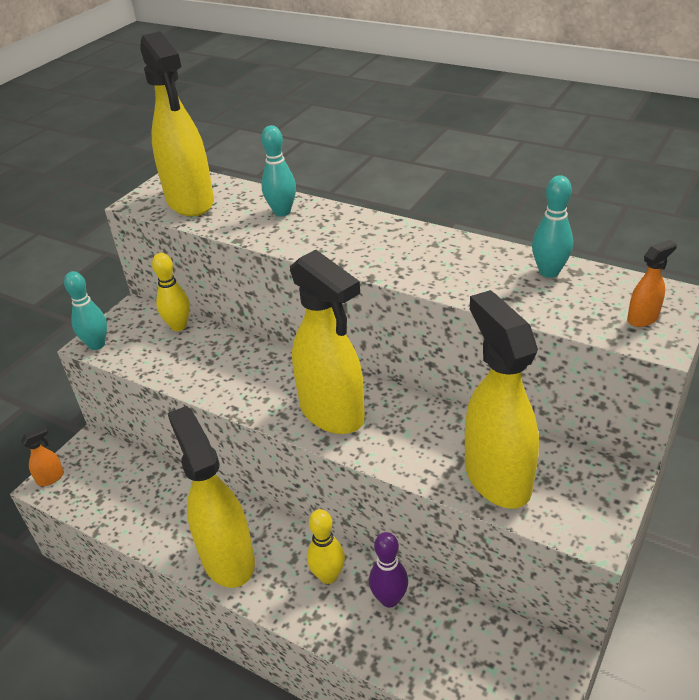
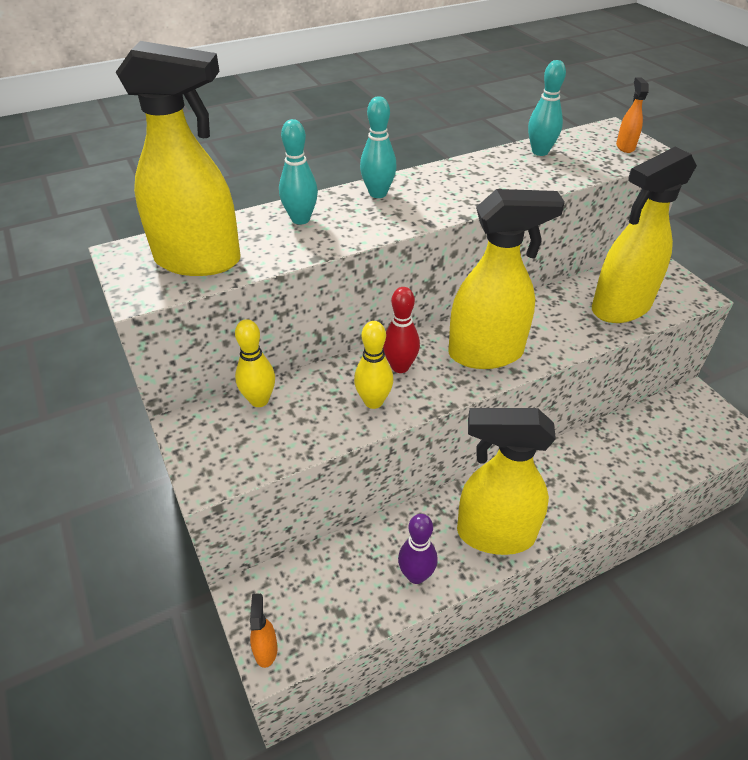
camera: 60 degrees left, 5 degrees up
(97, 345) = (215, 475): turquoise bowling pin -> turquoise bowling pin (378, 193)
(271, 373) = (400, 367): none -> red bowling pin
(328, 576) = (557, 476): yellow bowling pin -> yellow bowling pin (373, 401)
(389, 599) = (601, 451): purple bowling pin -> purple bowling pin (416, 575)
(496, 477) = (620, 308): yellow spray bottle -> yellow spray bottle turned 45 degrees counterclockwise

